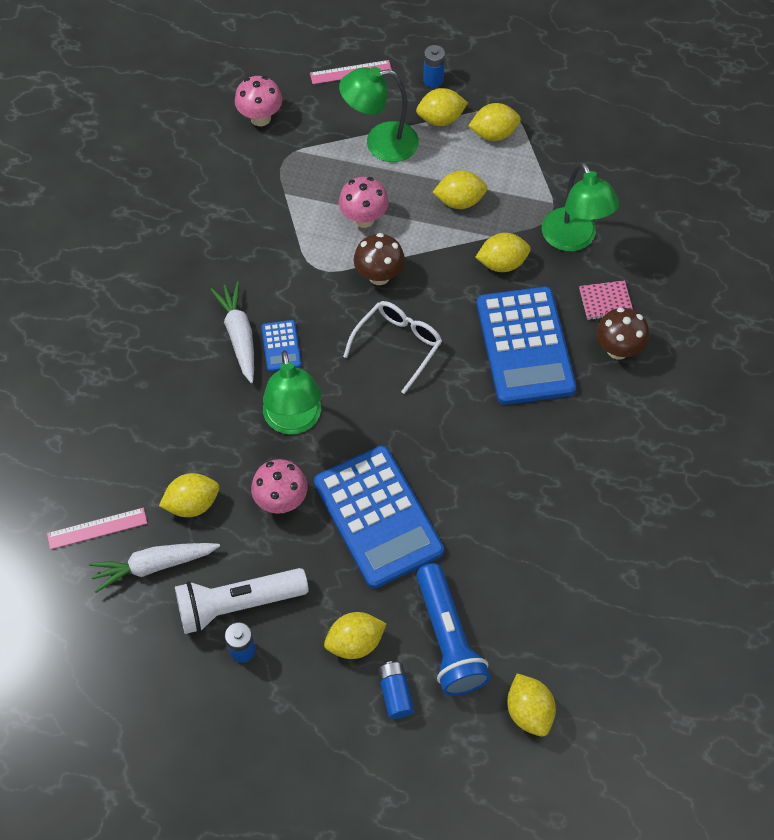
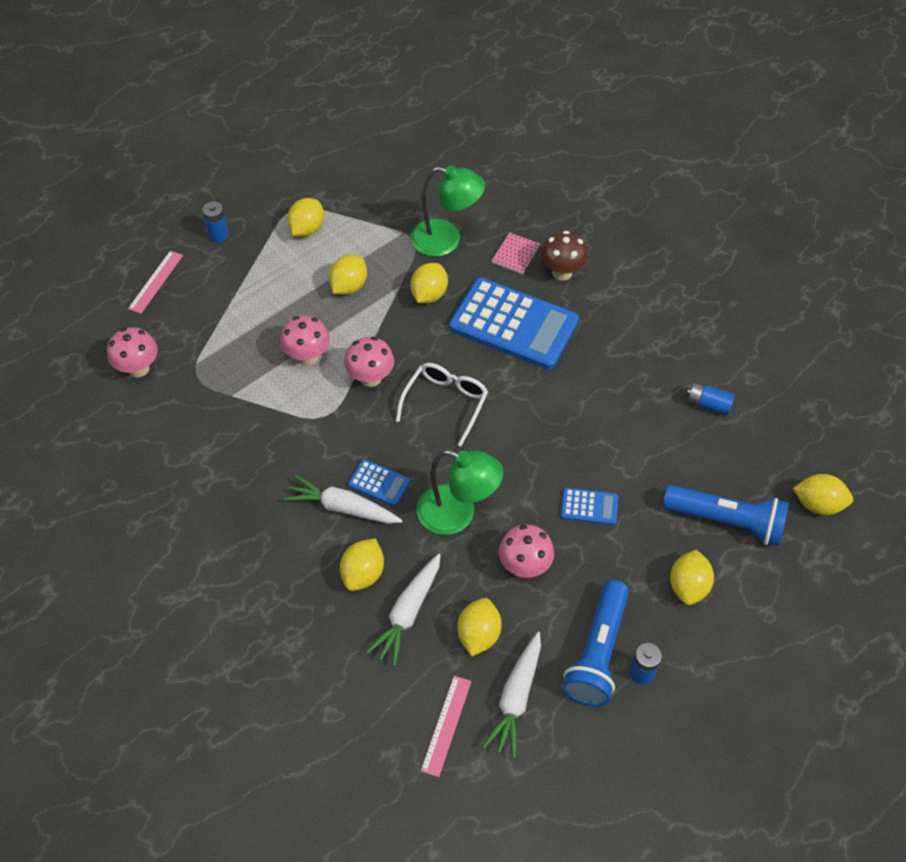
camera: 55 degrees left, 5 degrees down
(176, 441) = (408, 613): none -> white carrot
(238, 604) = (597, 652): white flashlight -> blue flashlight
(377, 517) = (589, 507): blue calculator -> blue calculator, size x0.44
(379, 276) = (370, 378): brown mushroom -> pink mushroom
(380, 143) = (245, 303): green lamp -> none
(395, 693) = (749, 583): blue battery -> blue battery (708, 404)
(398, 345) = (446, 403): white glasses -> white glasses turned 45 degrees clockwise
(440, 119) = (261, 252): yellow lemon -> yellow lemon (363, 574)

